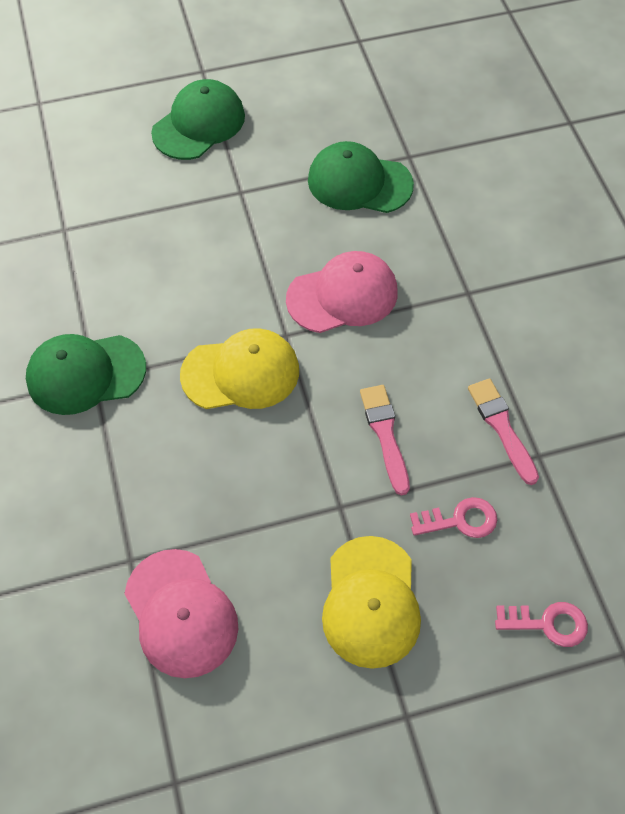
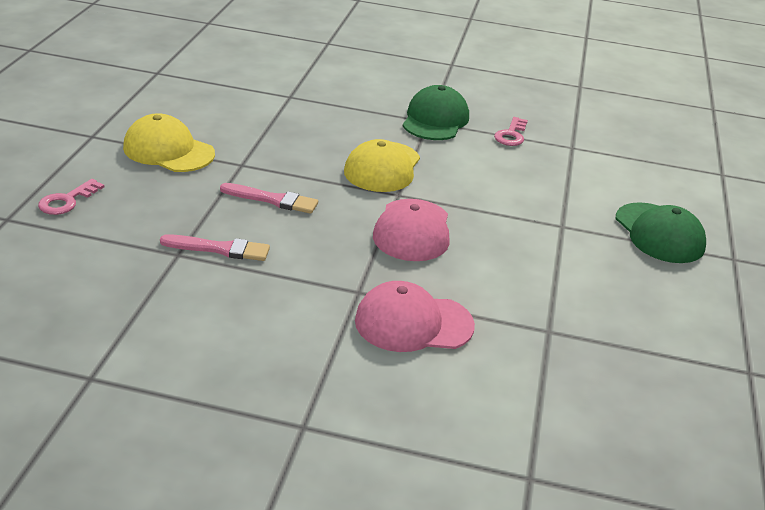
camera: 115 degrees right, 25 degrees down
(181, 613) = (240, 99): pink cap -> pink cap (413, 323)
(359, 182) = (533, 287): green cap -> none
(460, 520) = (175, 201): pink key -> pink key (511, 135)

